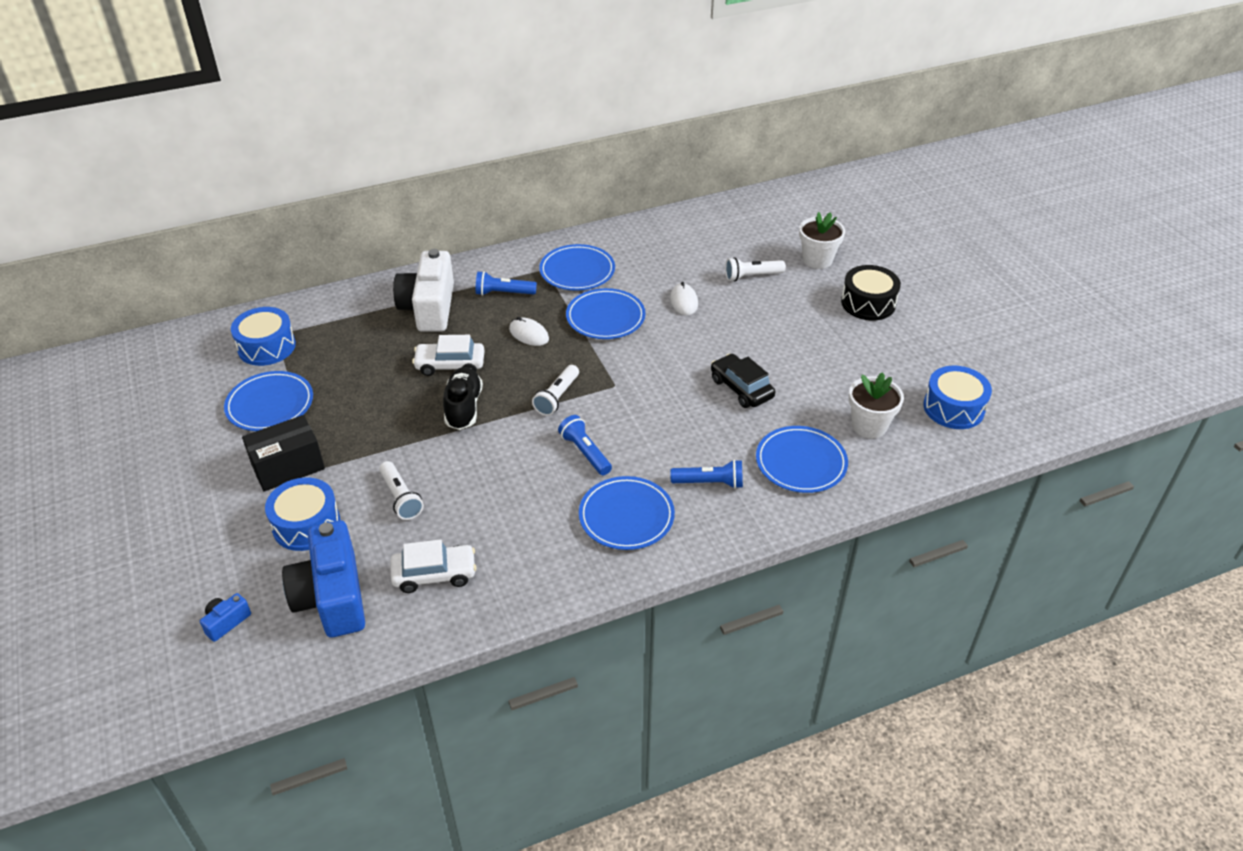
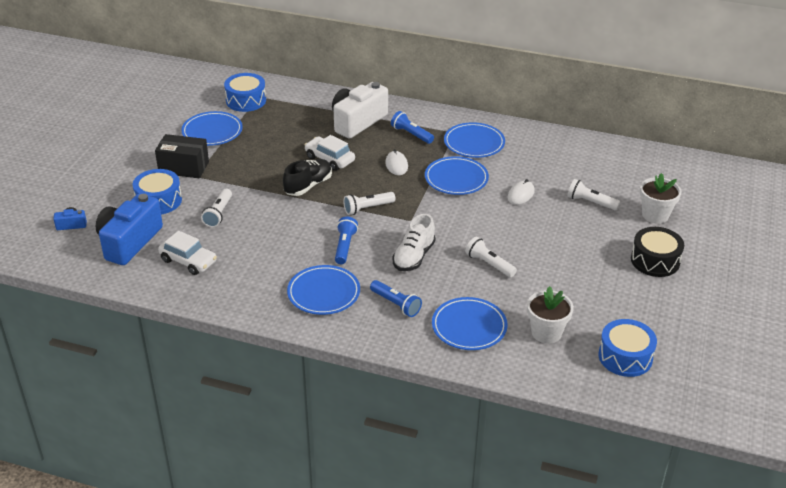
camera: 40 degrees right, 5 degrees down
(665, 422) = (413, 257): none -> white shoe
(741, 388) = (489, 264): black car -> white flashlight

